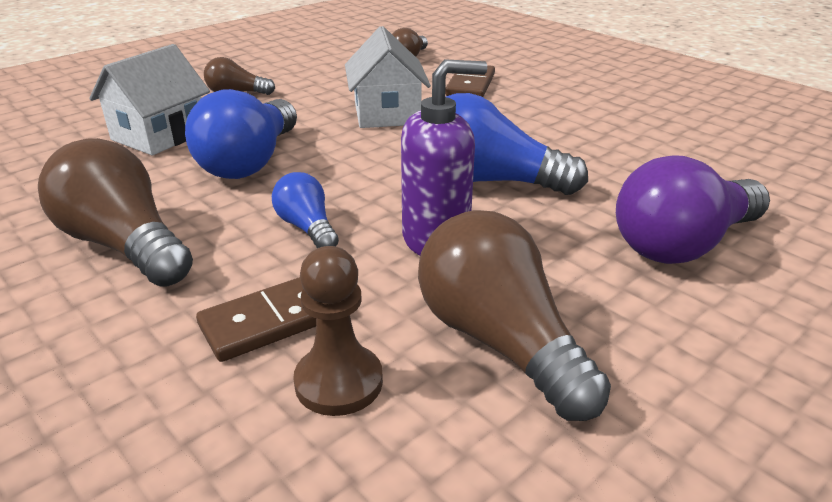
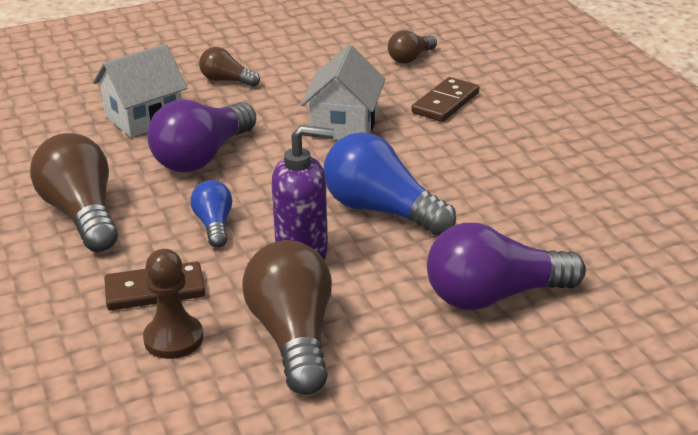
camera: 20 degrees right, 0 degrees up
(250, 162) = (202, 157): blue light bulb -> purple light bulb

